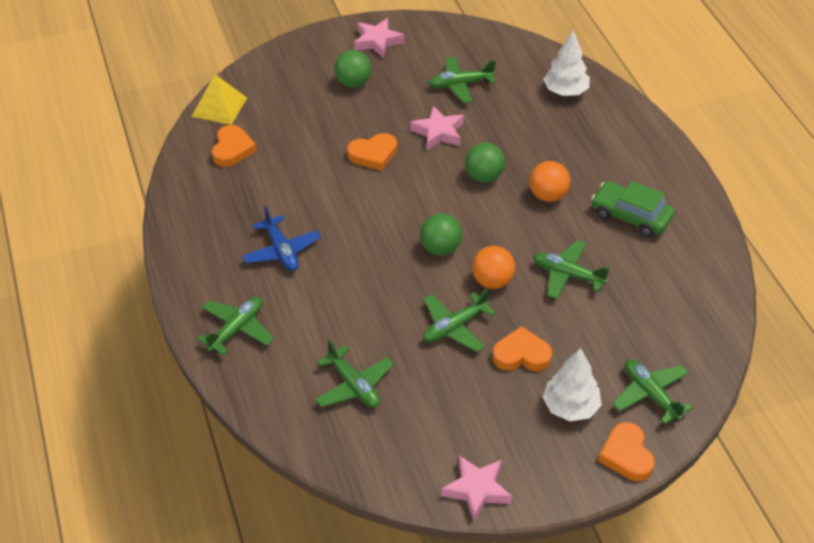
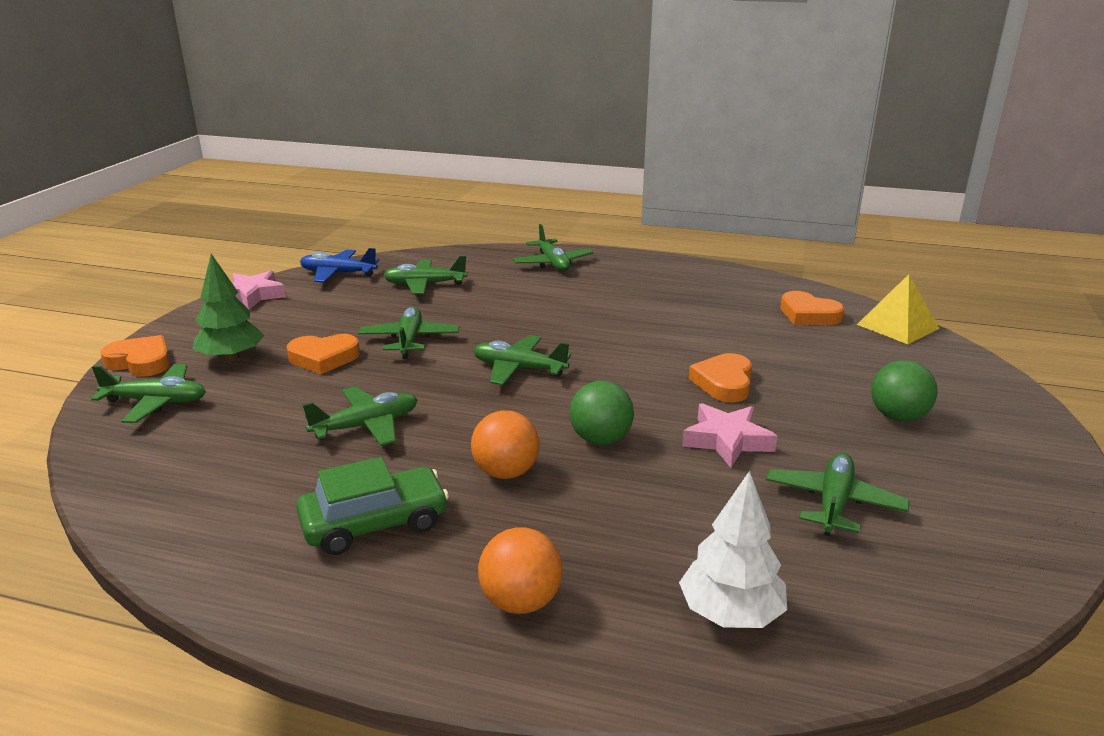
camera: 125 degrees right, 20 degrees down
(281, 251) = (622, 299): blue plane -> blue plane (338, 274)
(377, 41) = (1009, 471): pink star -> none
(440, 248) = (519, 369): green ball -> green plane
(492, 281) = (431, 379): orange ball -> orange ball (521, 601)
(521, 355) = (323, 358): orange heart -> orange heart turned 45 degrees clockwise
(570, 407) = (231, 358): white tree -> green tree

